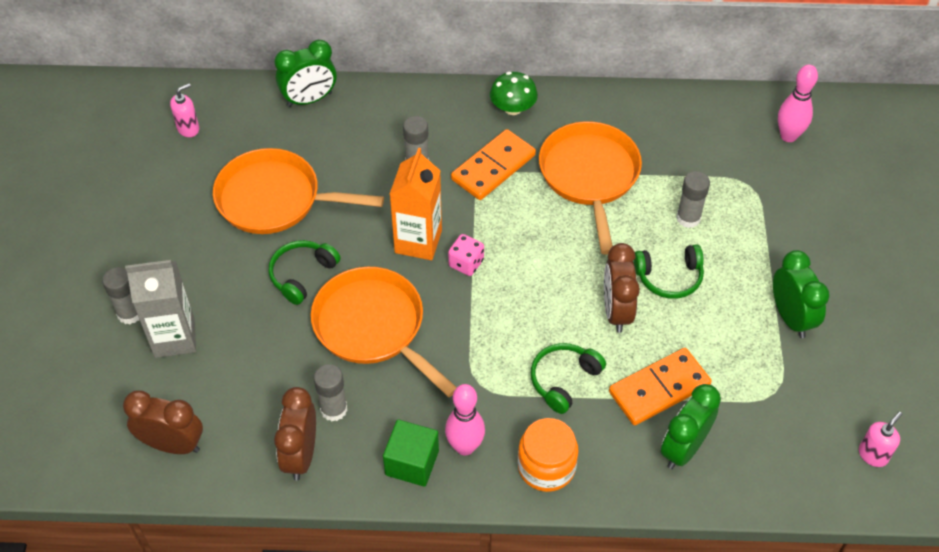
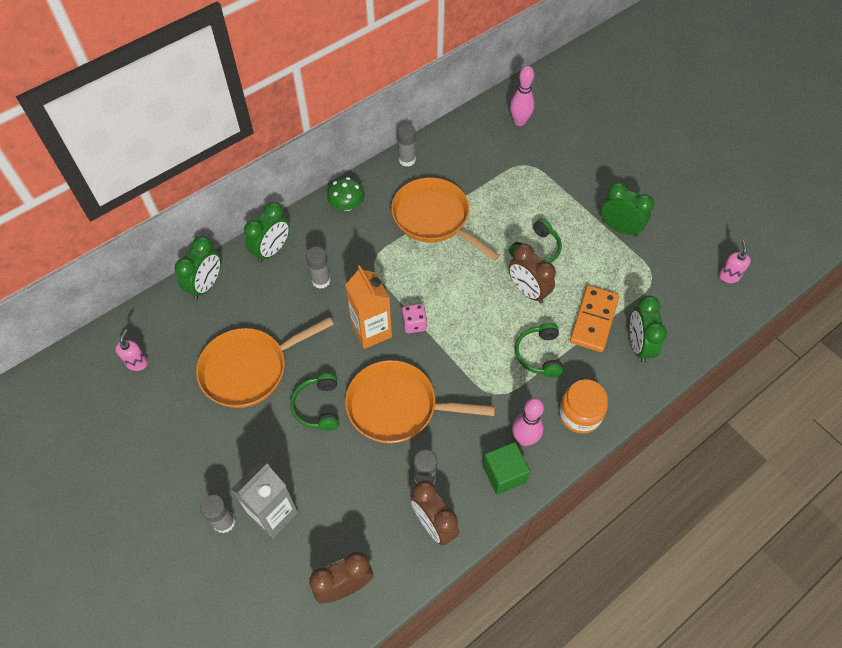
camera: 40 degrees left, 5 degrees up
(399, 106) = (272, 250): none -> green clock
(493, 167) = (372, 251): orange domino -> none
(688, 218) = (513, 207): grey glue stick -> grey glue stick (407, 160)

